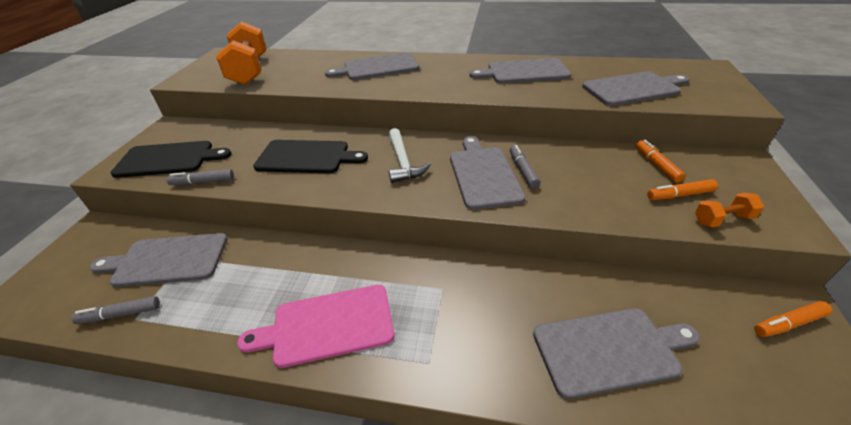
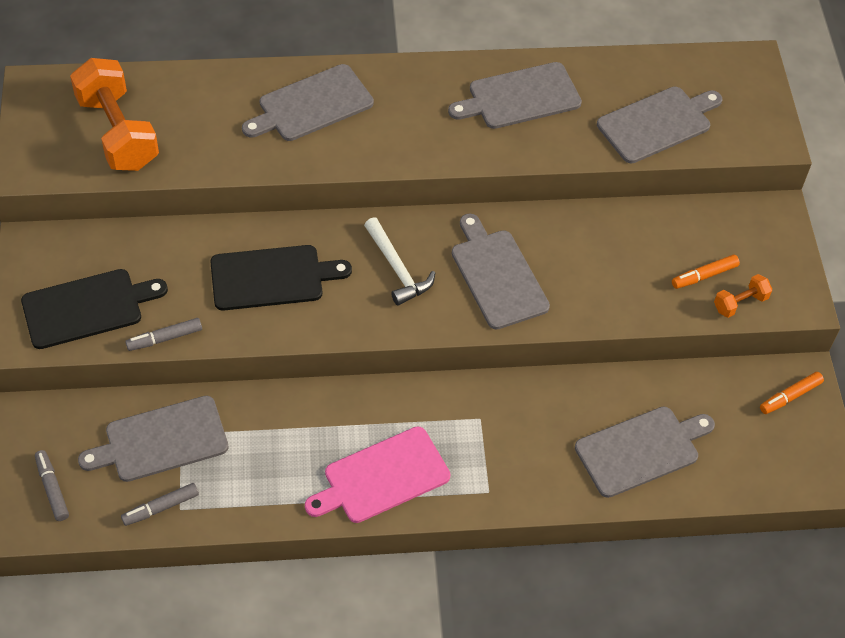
camera: 20 degrees left, 15 degrees up
(523, 170) = (540, 262): grey marker -> grey marker (52, 488)
(656, 165) = (684, 233): orange marker -> none

